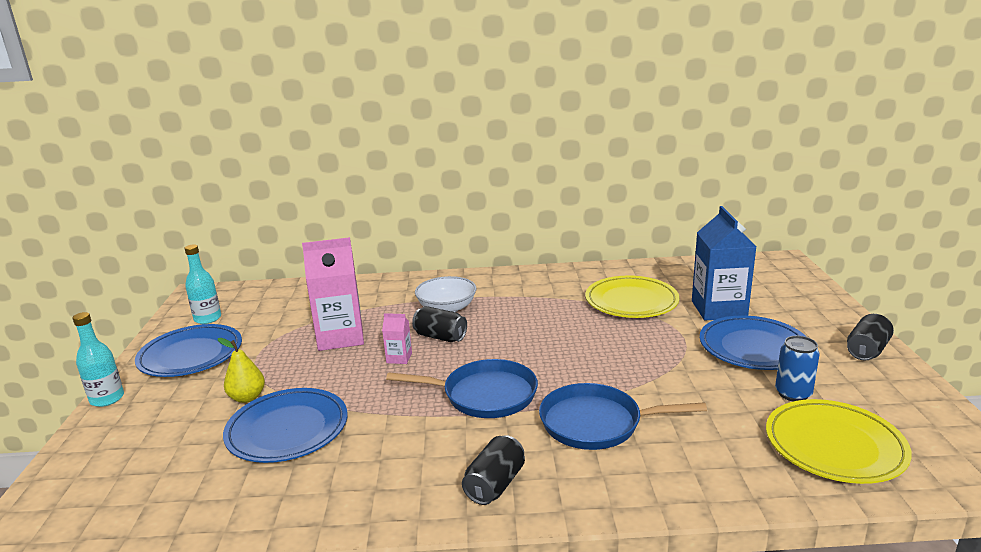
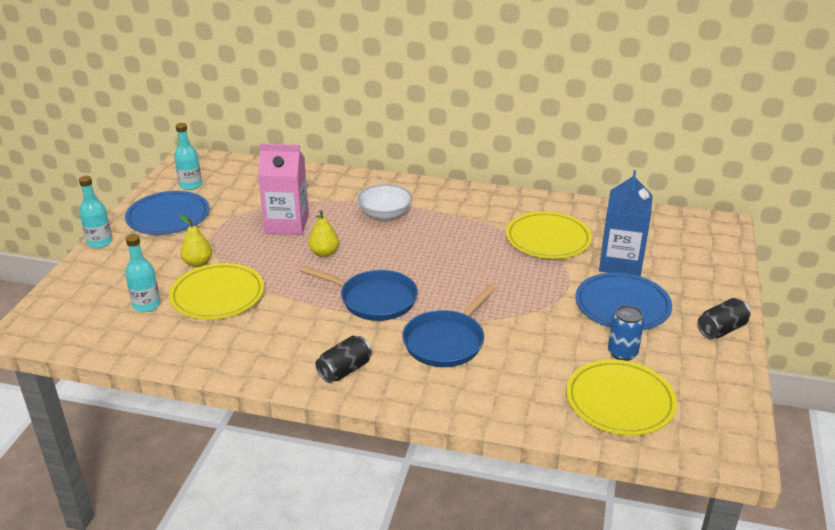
camera: 15 degrees right, 10 degrees up
(194, 461) = (146, 305): none -> turquoise bottle
(287, 429) = (217, 295): blue plate -> yellow plate
(399, 358) = (324, 253): pink carton -> yellow pear
(440, 337) = (366, 240): black can -> none
(596, 423) = (446, 341): blue pan -> blue pan turned 75 degrees counterclockwise

